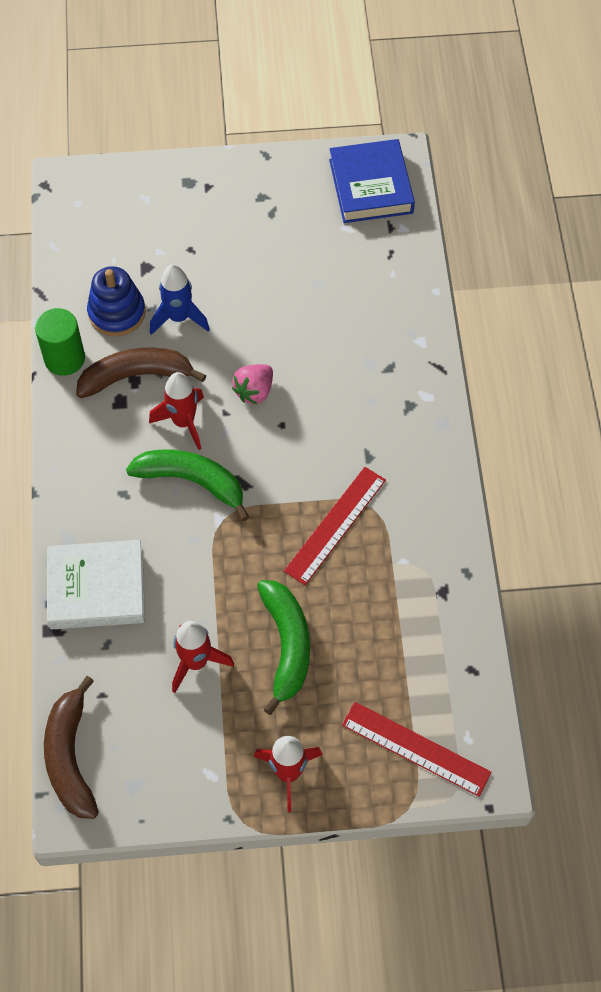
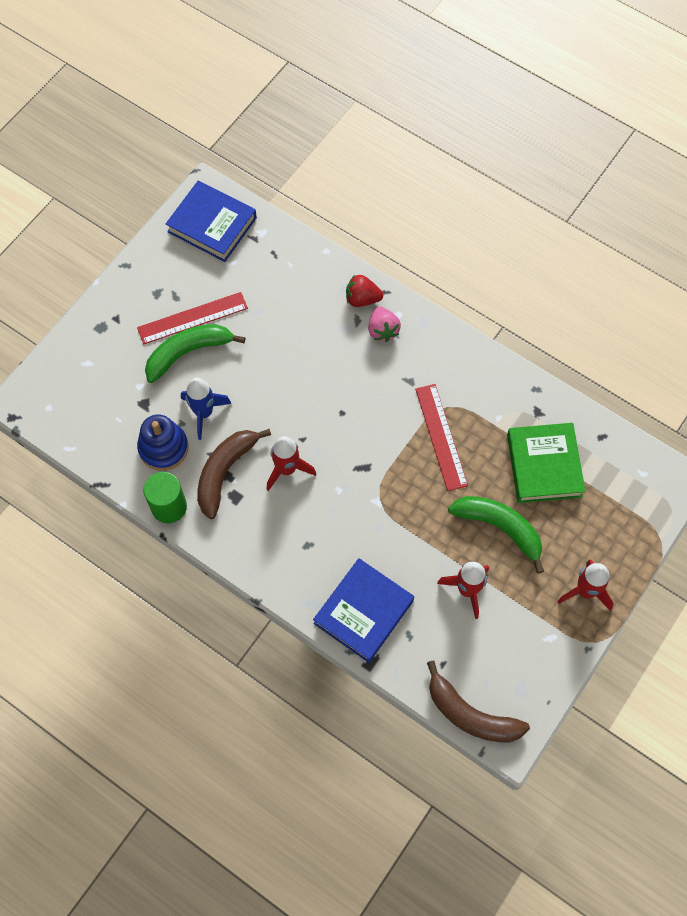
camera: 50 degrees left, 5 degrees up
(97, 588) = (363, 612): white book -> blue book
(192, 481) = (336, 496): green banana -> green banana (188, 352)
(254, 391) = (302, 410): pink strawberry -> pink strawberry (382, 330)
(390, 638) = (544, 465): none -> green book
(415, 356) = (362, 299): none -> red strawberry
(415, 749) = (627, 507): red ruler -> red ruler (192, 318)

